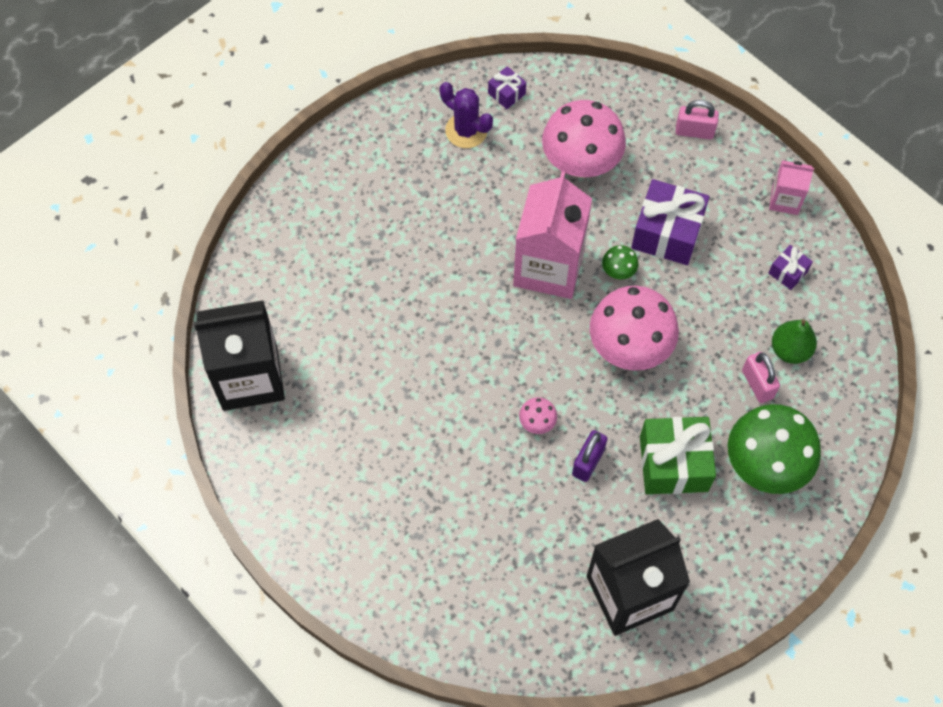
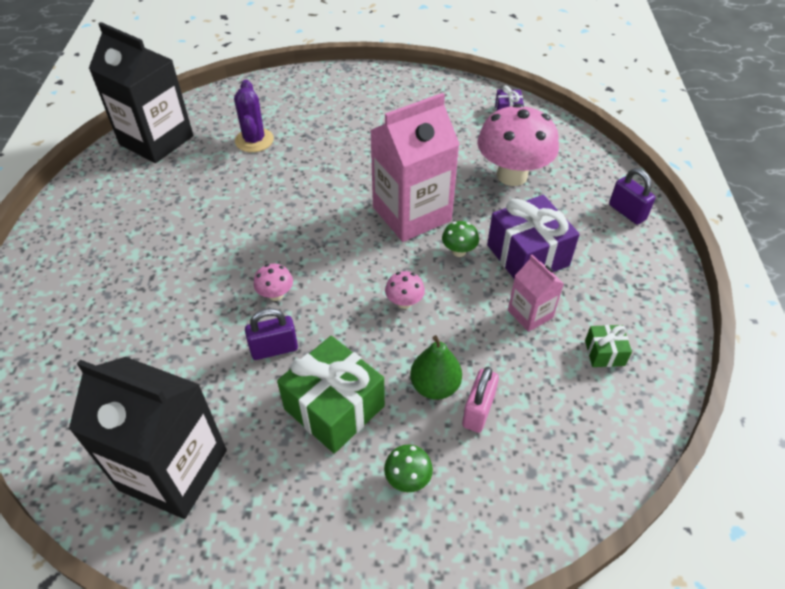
camera: 45 degrees right, 15 degrees down
(466, 131) = (455, 113): purple cactus -> purple cactus (254, 140)
(629, 348) = (404, 302): pink mushroom -> pink mushroom, size x0.43
(694, 131) = (627, 212): pink padlock -> purple padlock
(765, 465) = (408, 479): green mushroom -> green mushroom, size x0.43
(785, 200) = (659, 303): pink carton -> pink carton (530, 314)
(788, 272) = (604, 353): purple gift -> green gift
(790, 350) = (539, 410): green pear -> green pear (435, 386)

